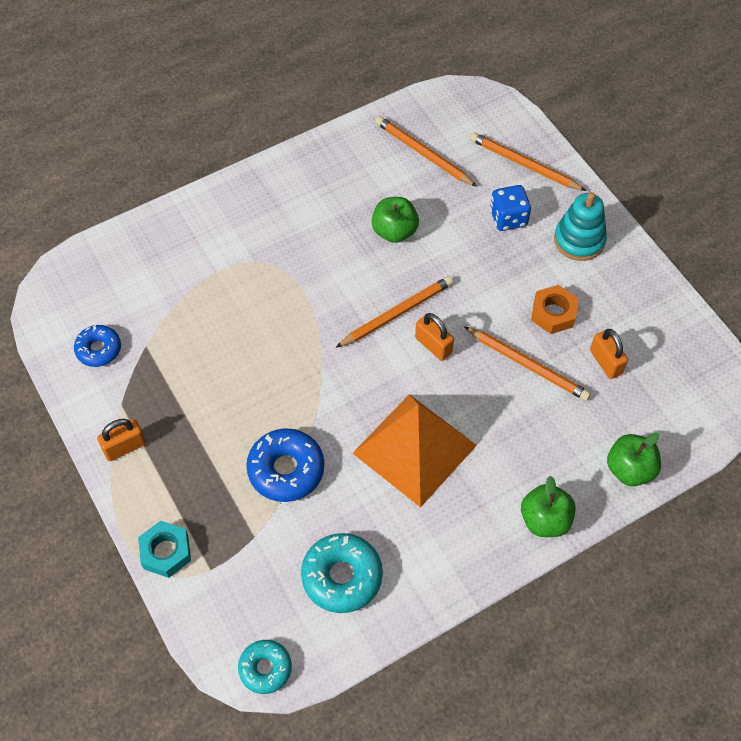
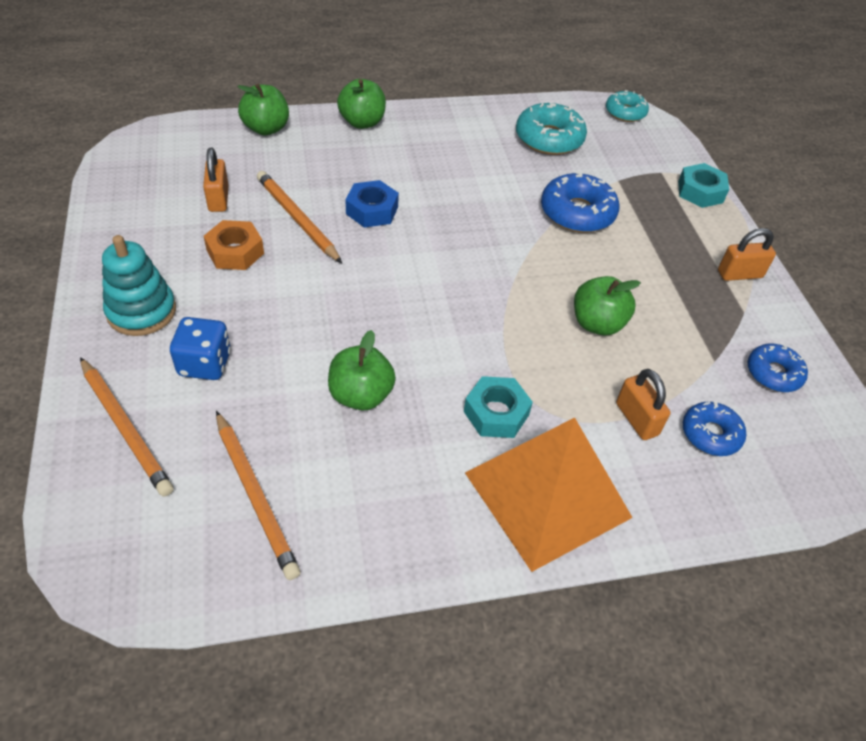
camera: 165 degrees left, 10 degrees down
(147, 282) = (710, 434): none -> blue donut
(243, 347) = (597, 323): none -> green apple
(299, 249) = (496, 413): none -> turquoise nut
(396, 314) = (407, 303): orange pencil -> none
(414, 449) = (448, 193): orange pyramid -> orange pyramid (547, 495)
(433, 345) = (383, 263): orange padlock -> orange padlock (637, 419)
(471, 399) = (372, 210): none -> blue nut

